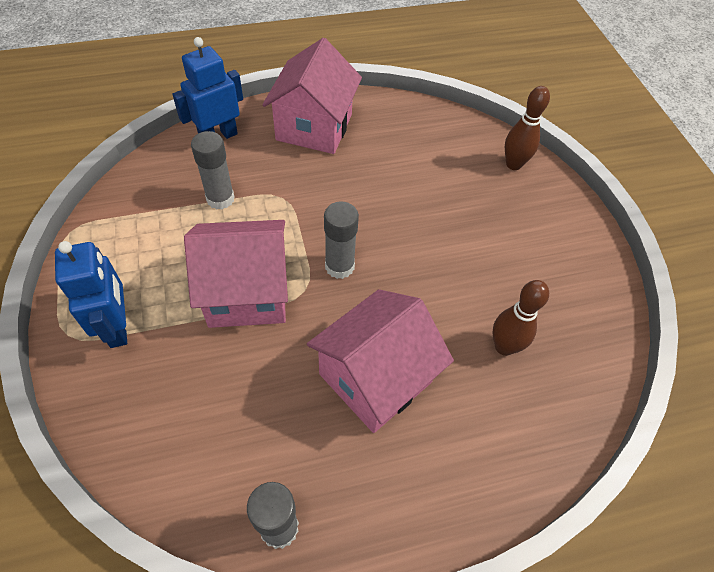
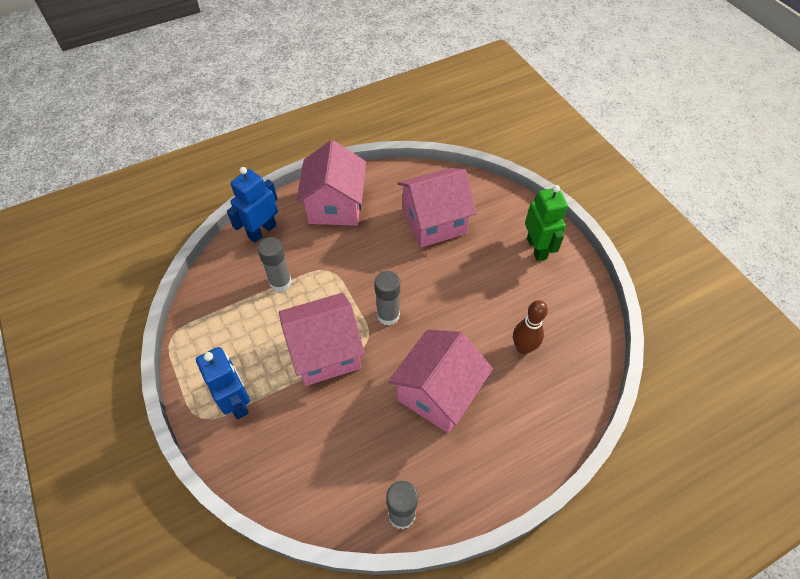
camera: 10 degrees left, 0 degrees up
(429, 170) = (434, 222): none -> pink house
(513, 164) = (496, 203): brown bowling pin -> none
(553, 228) = (537, 248): none -> green robot

